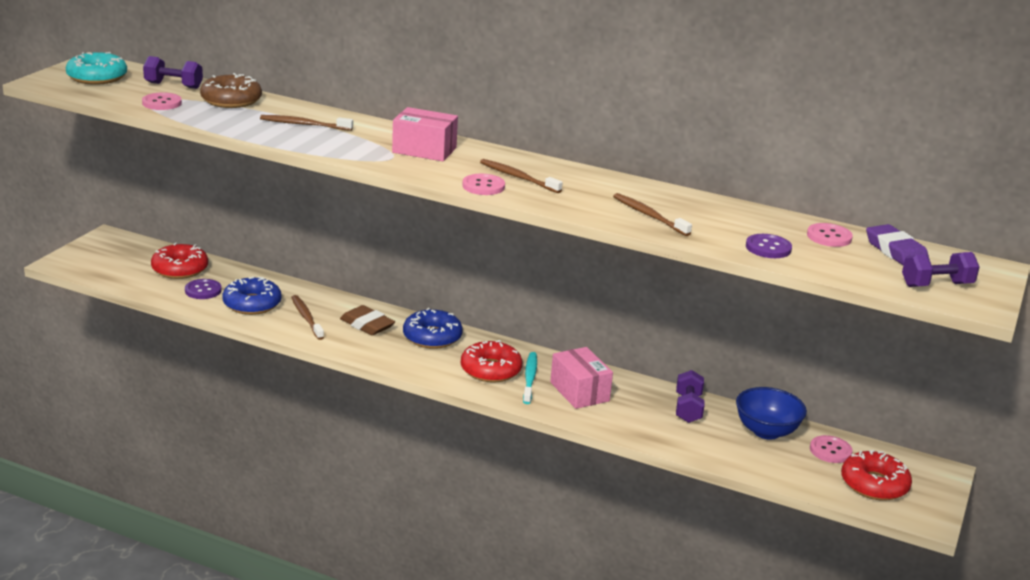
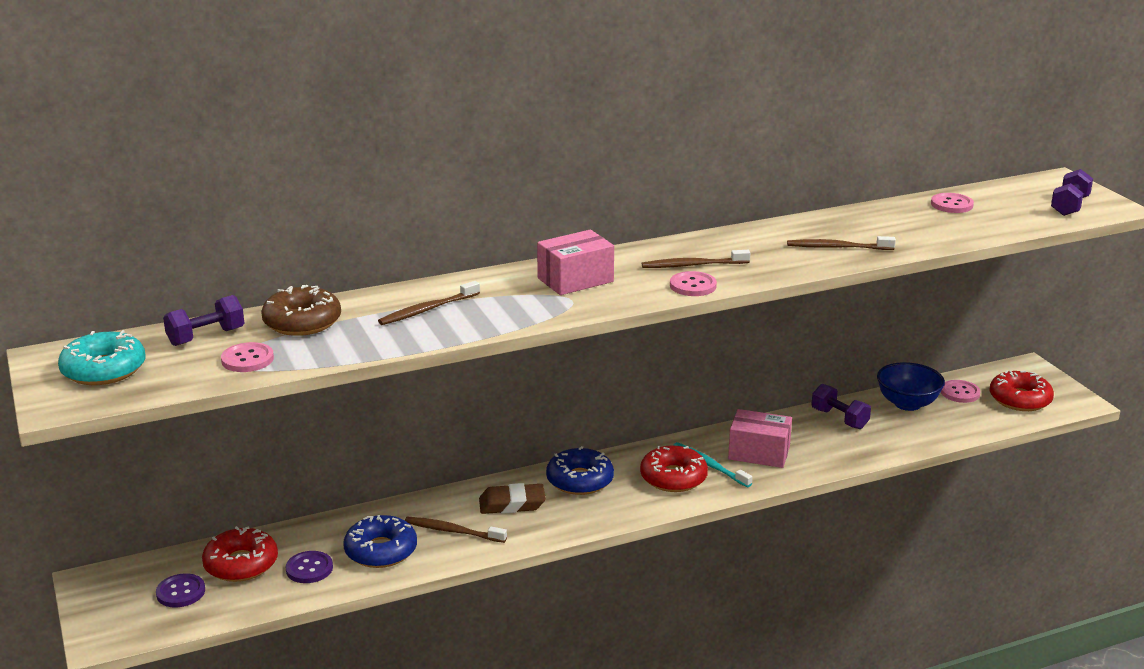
camera: 45 degrees left, 0 degrees up
(768, 248) = (948, 231): purple button -> purple button (180, 592)
(896, 251) = (1001, 195): purple eraser -> none

